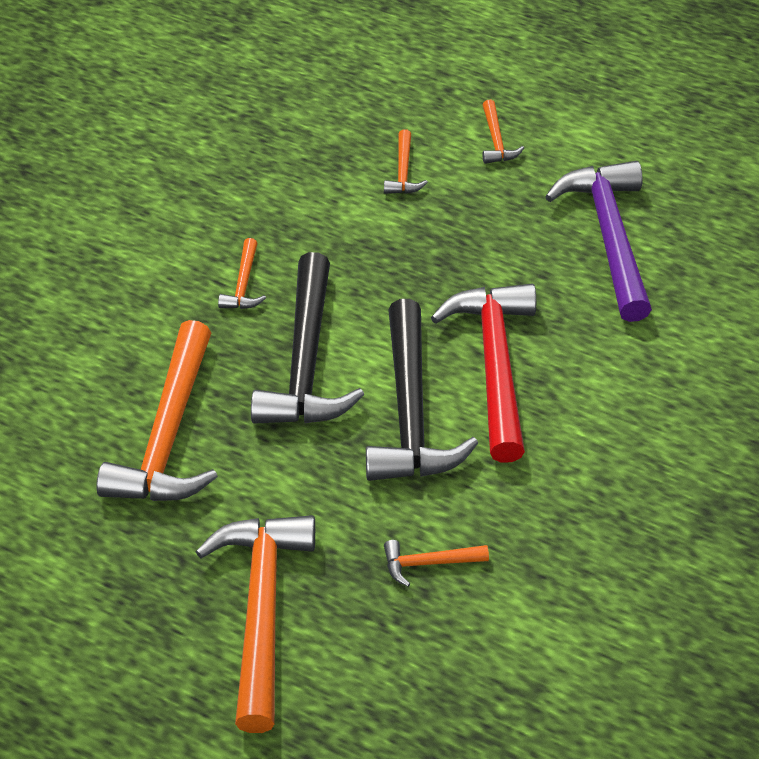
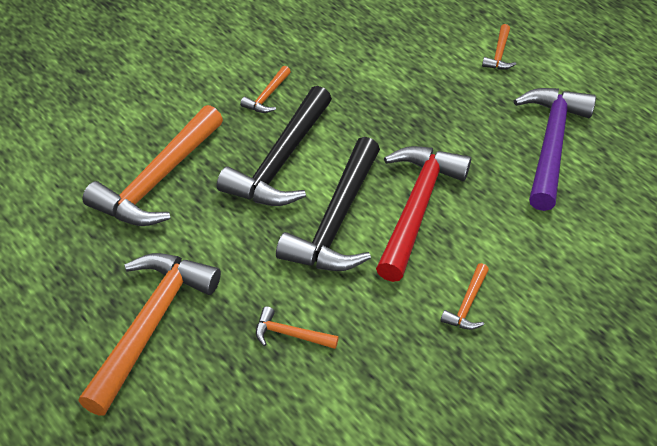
camera: 20 degrees right, 0 degrees up
(403, 172) = (420, 55): orange hammer -> orange hammer (467, 304)

